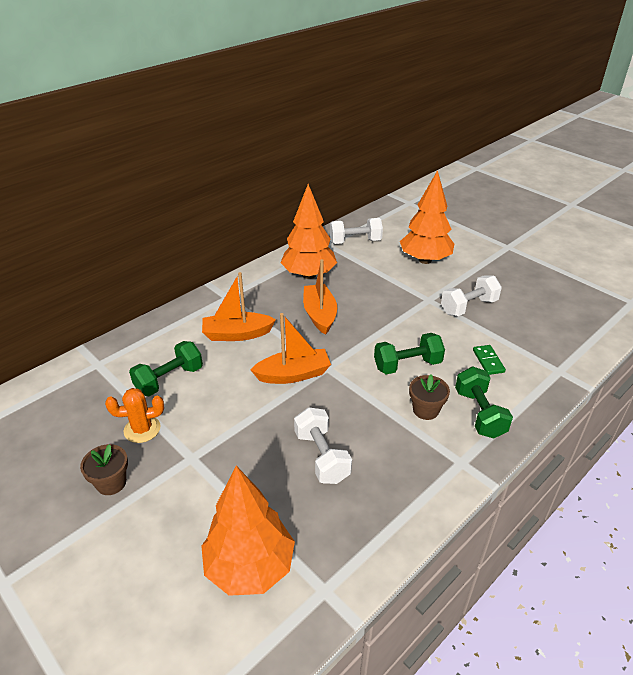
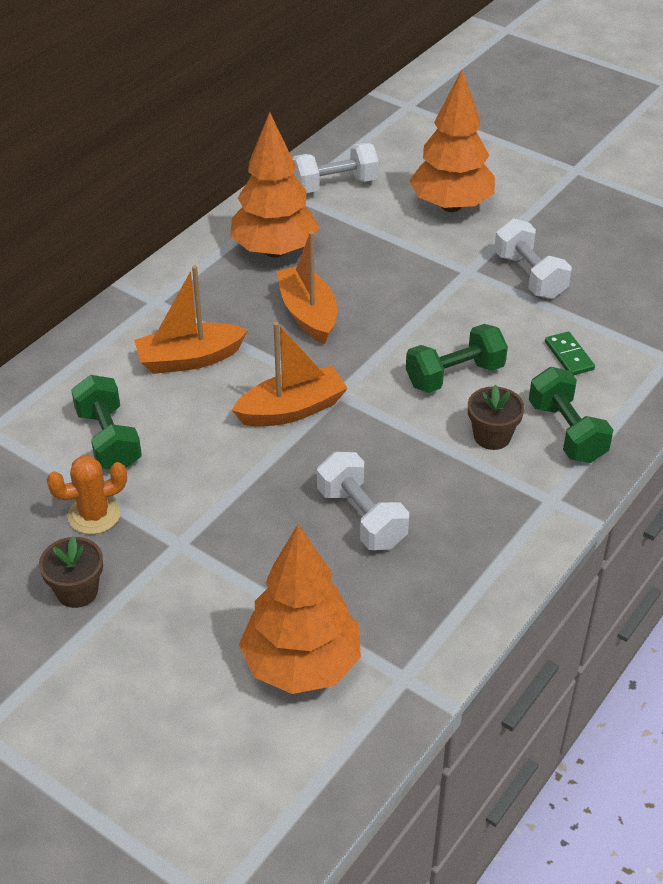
camera: 10 degrees left, 5 degrees up
(169, 380) = (109, 440): green dumbbell -> green dumbbell turned 60 degrees counterclockwise
(468, 307) = (529, 276): white dumbbell -> white dumbbell turned 75 degrees counterclockwise

